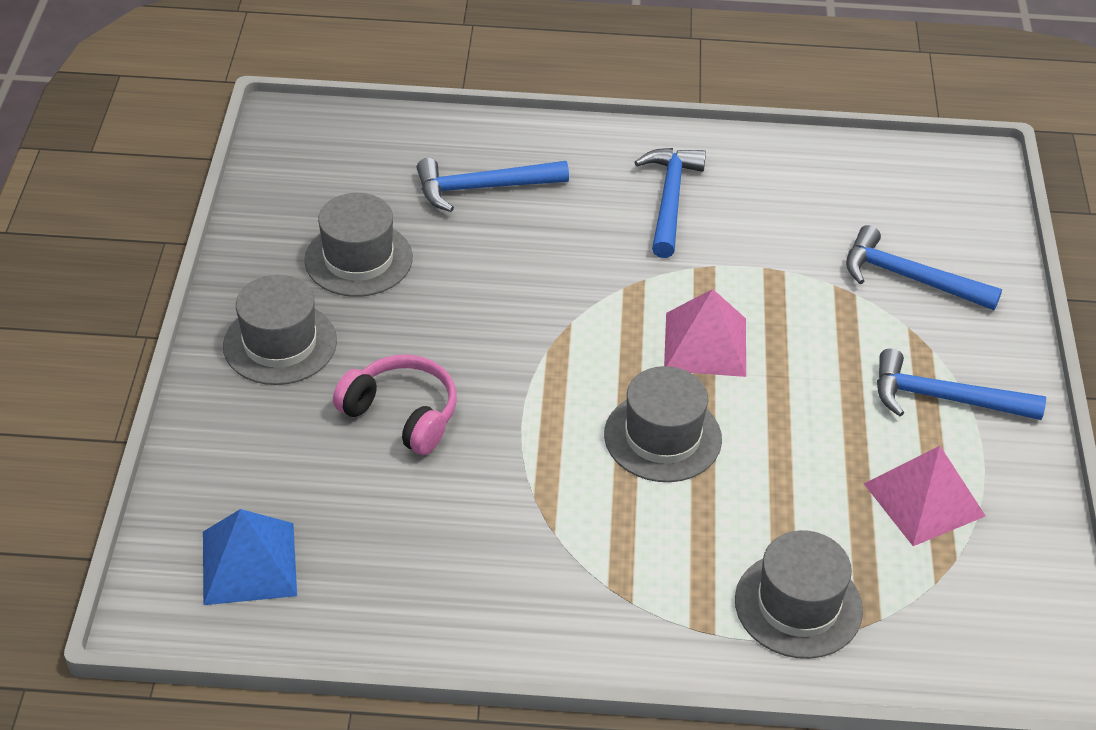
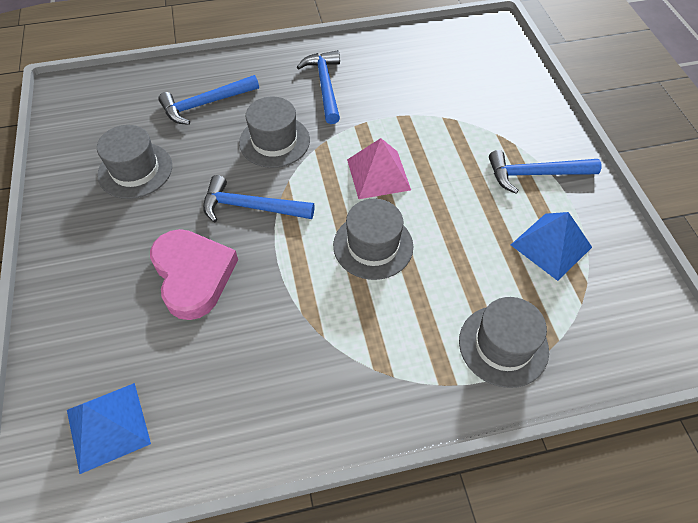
camera: 15 degrees left, 10 degrees up
(280, 343) = (94, 244): grey hat -> grey hat (274, 141)
(402, 414) = (193, 275): pink headphones -> pink heart
(909, 278) = (484, 102): blue hammer -> blue hammer (251, 207)
(924, 499) = (551, 246): pink pyramid -> blue pyramid

